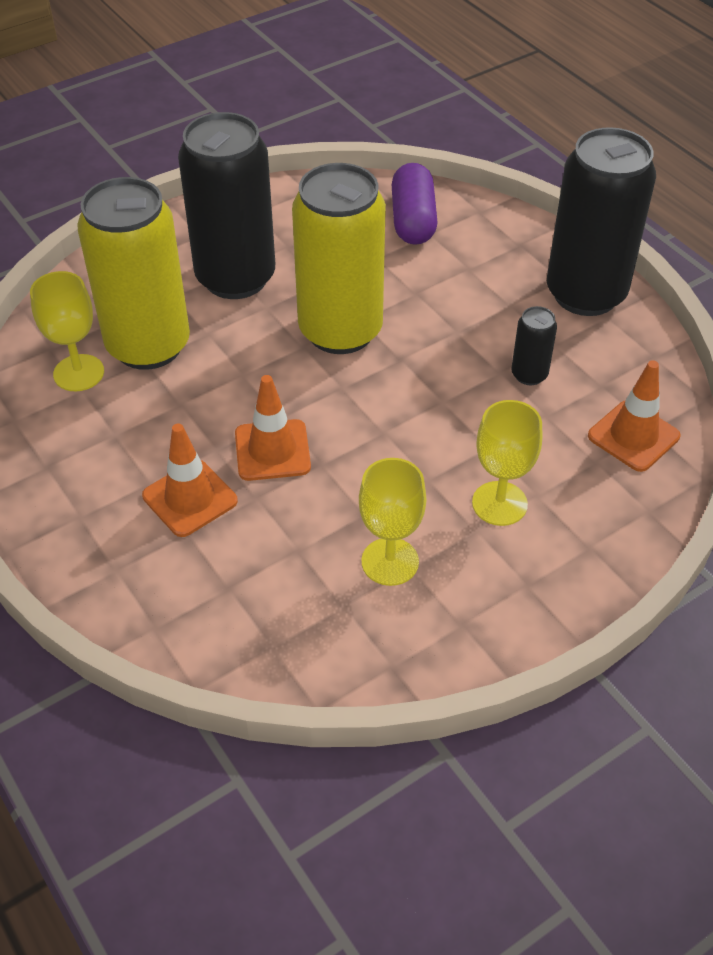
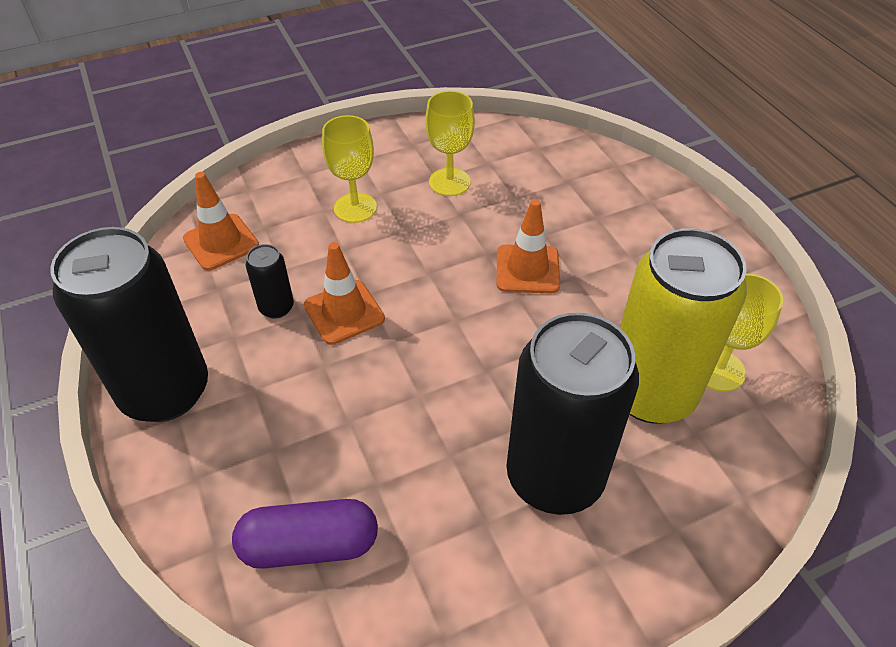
camera: 170 degrees left, 0 degrees up
(190, 498) = (597, 240): orange traffic cone -> orange traffic cone (344, 312)
(340, 331) = (444, 382): yellow can -> none
(413, 220) = (309, 545): purple capsule -> purple capsule turned 75 degrees clockwise

